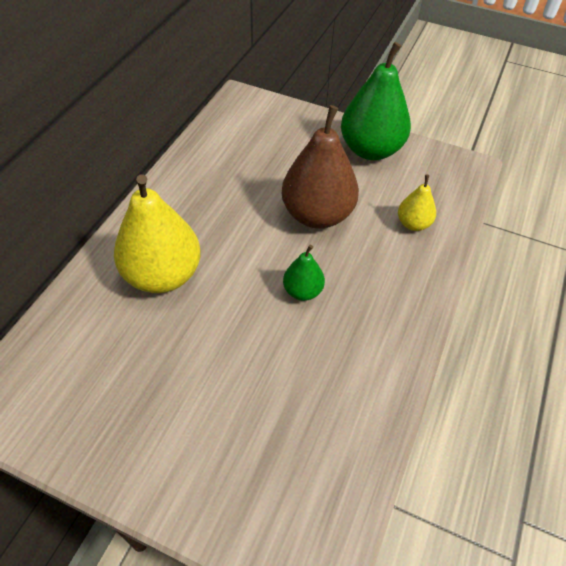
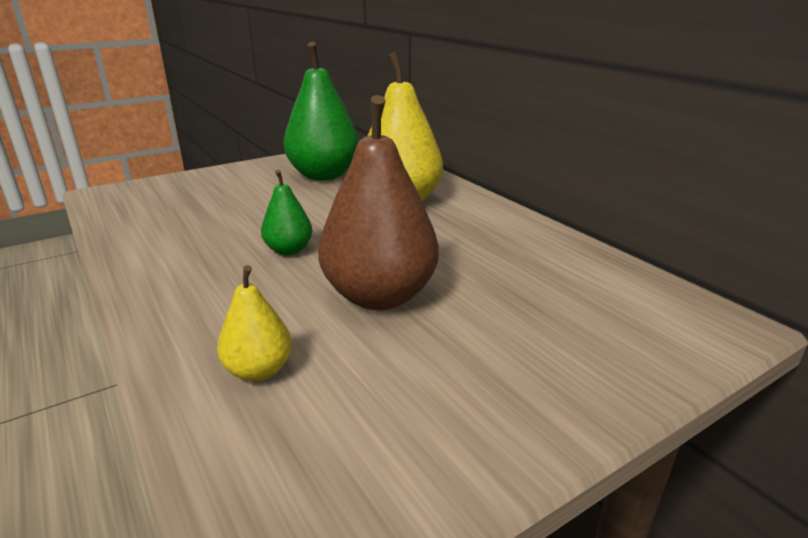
camera: 125 degrees right, 25 degrees down
(371, 150) = (475, 415): green pear -> green pear (323, 175)

